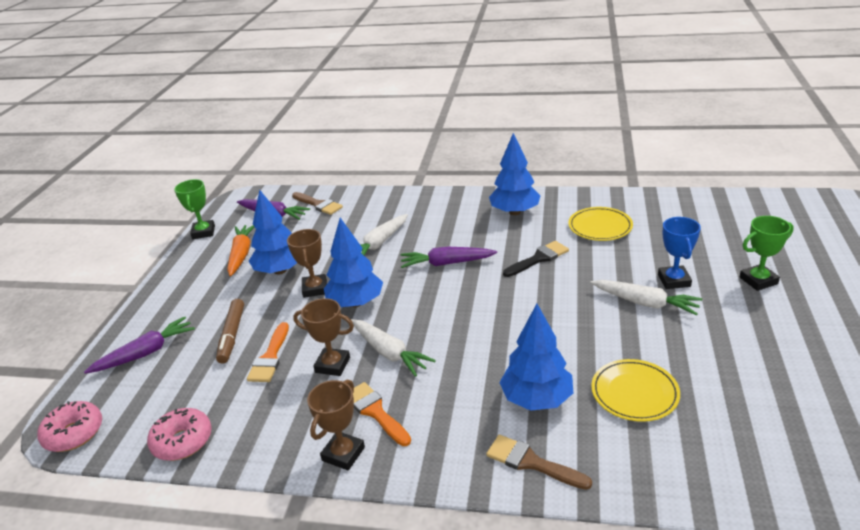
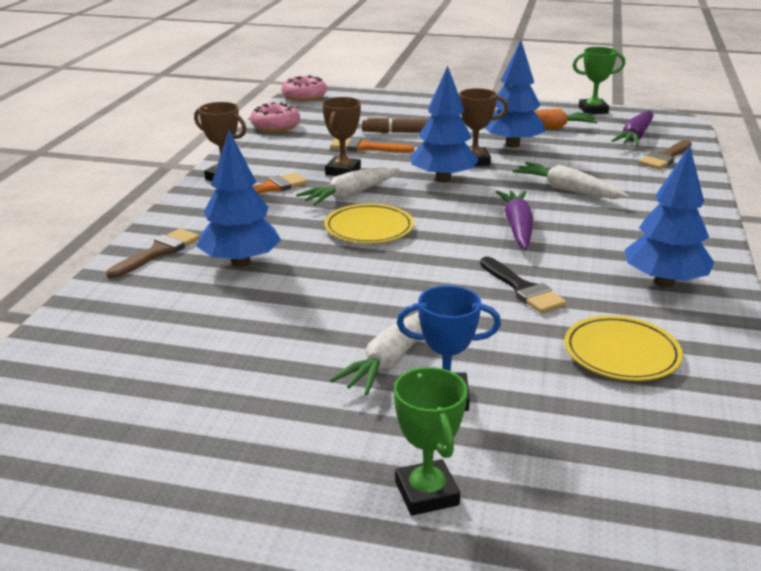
camera: 90 degrees right, 5 degrees down
(145, 353) = (390, 107): purple carrot -> none
(634, 393) = (216, 320): yellow plate -> yellow plate (369, 228)

